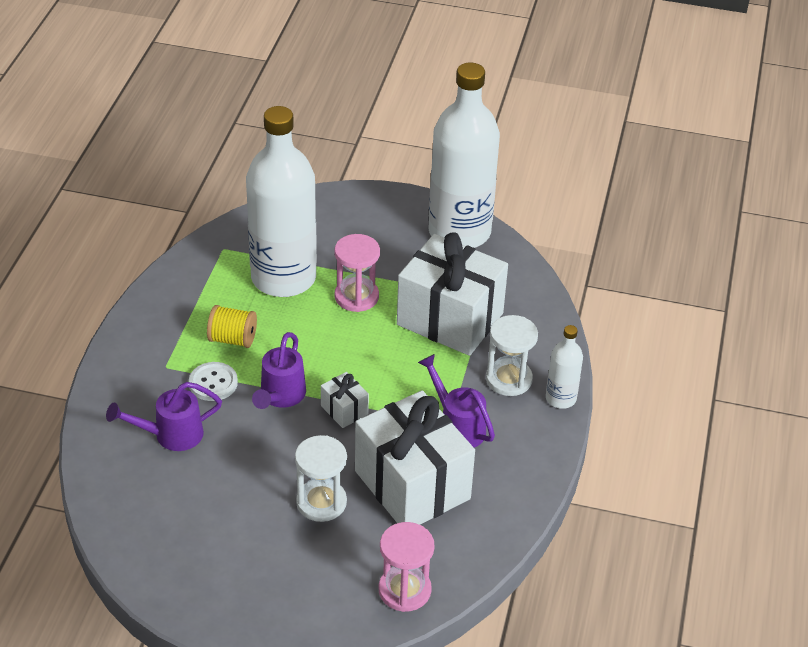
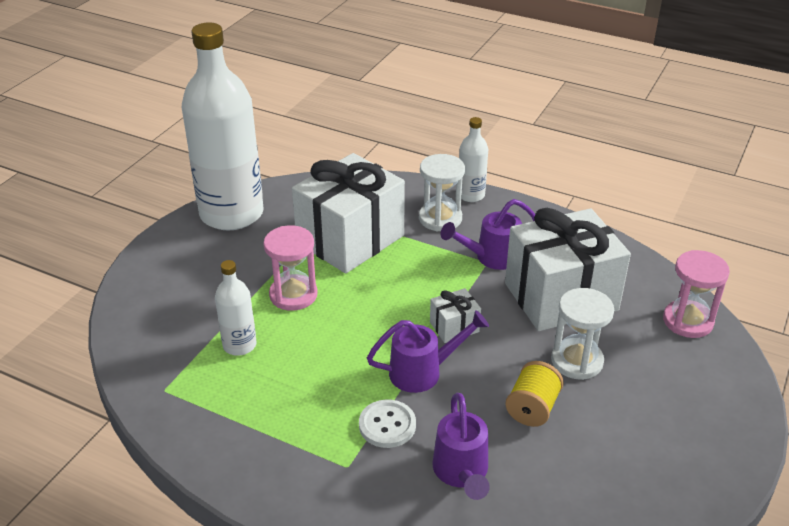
camera: 75 degrees left, 5 degrees down
(232, 339) = (322, 400): yellow spool -> yellow spool (532, 408)
(280, 396) = (423, 372): purple watering can -> purple watering can turned 45 degrees counterclockwise
(283, 278) = (239, 345): white bottle -> white bottle, size x0.45

